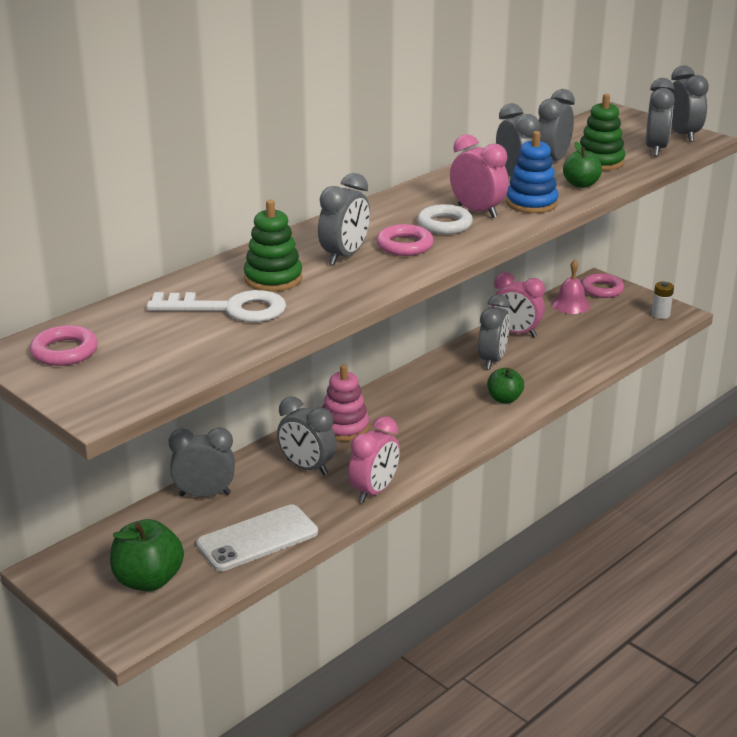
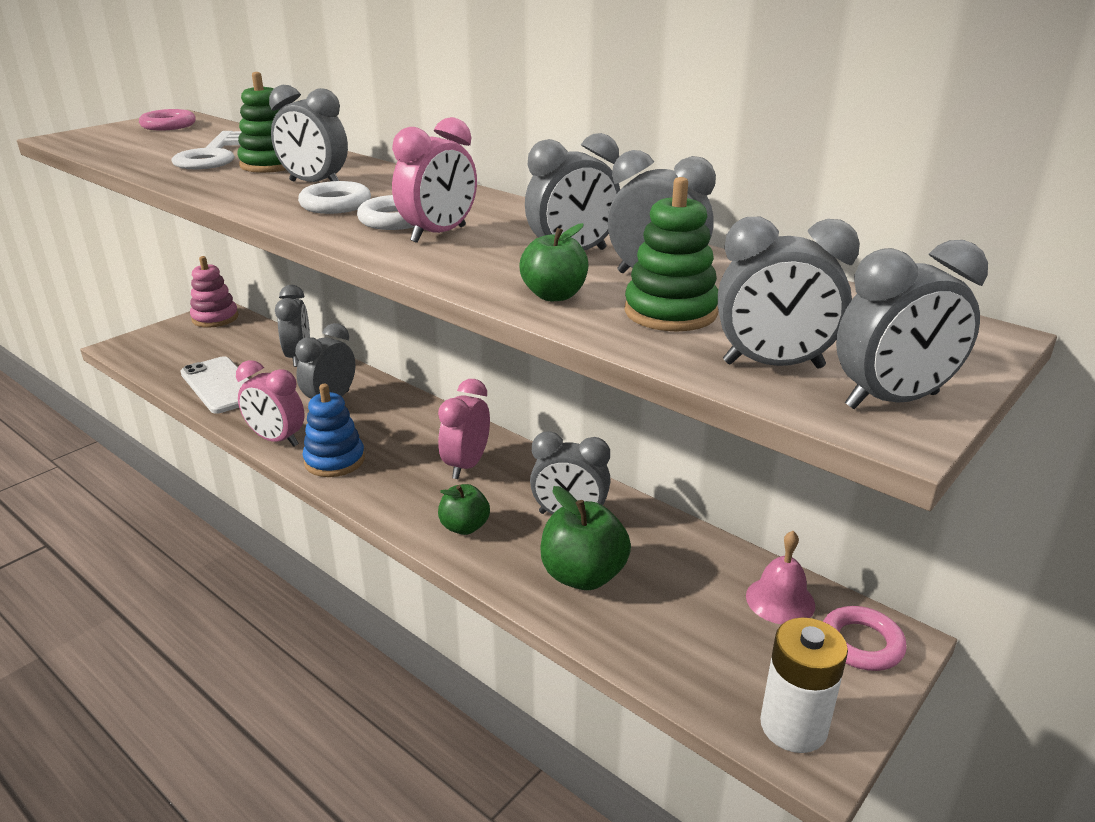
camera: 85 degrees right, 0 degrees up
(148, 580) = (185, 347): green apple -> green apple (583, 575)
(344, 427) = (403, 416): pink stacking toy -> pink stacking toy (215, 318)
(404, 245) = (335, 204): pink ring -> white ring
(516, 333) = (658, 538): pink clock -> pink clock (466, 465)
(531, 203) = (469, 263): blue stacking toy -> blue stacking toy (334, 460)
(660, 314) = (793, 726): white battery -> white battery, size x1.74

